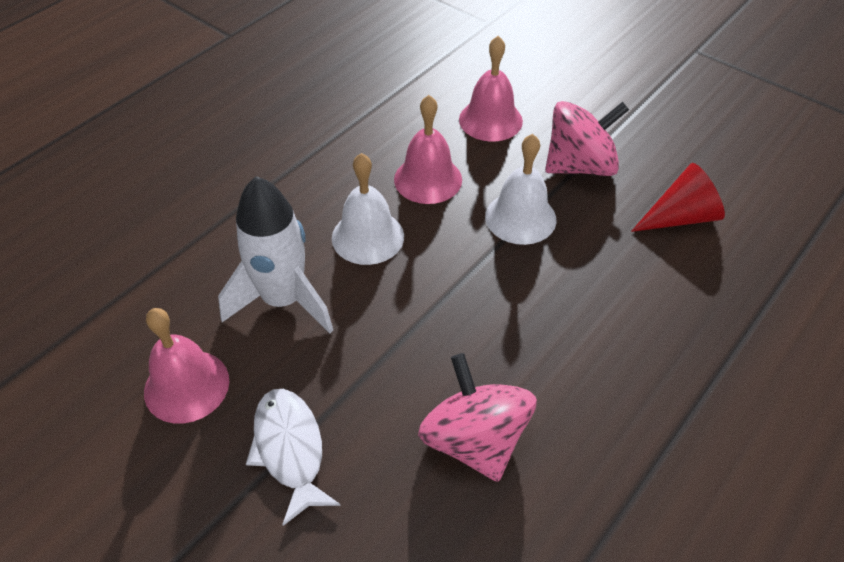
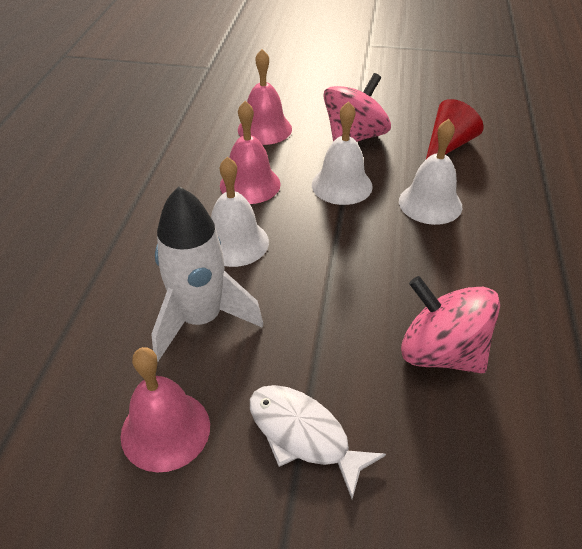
camera: 30 degrees left, 5 degrees down
(599, 278) = (430, 203): none -> white bell

